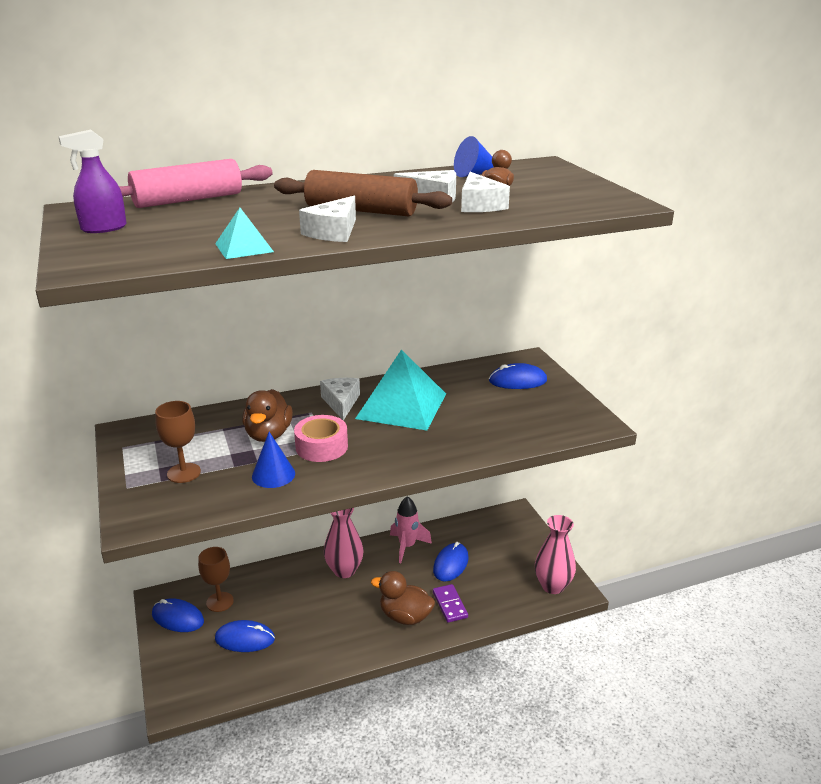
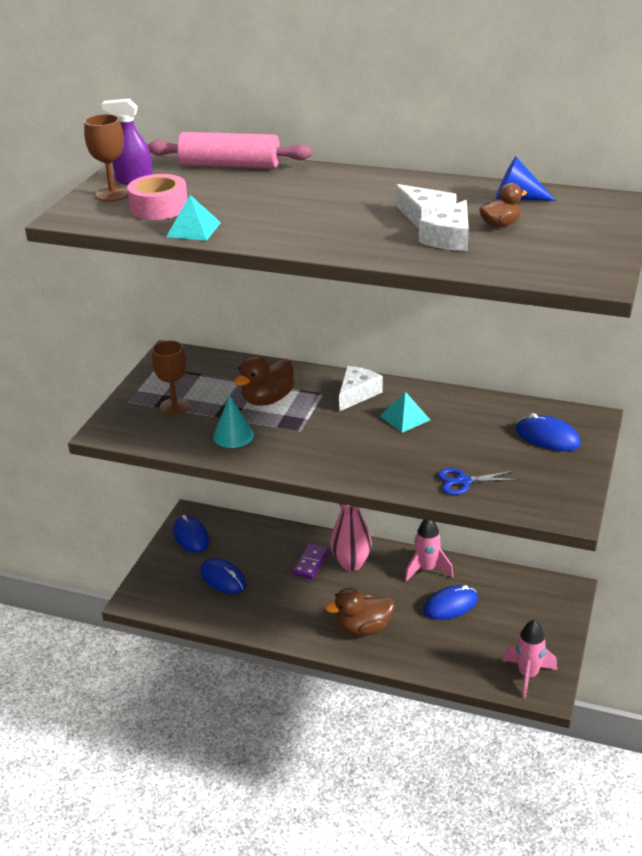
camera: 40 degrees right, 5 degrees up
(220, 602) = (231, 539): brown goblet -> brown goblet (112, 194)
(273, 475) = (233, 436): blue cone -> turquoise cone
(321, 447) = (295, 427): pink tape -> pink tape (159, 207)
(333, 232) = (279, 233): white cheese -> none
(361, 210) = (338, 215): brown rolling pin -> none
(401, 406) = (404, 418): turquoise pyramid -> turquoise pyramid, size x0.47
(405, 616) = (363, 628): brown duck -> brown duck turned 75 degrees counterclockwise
(450, 605) = (412, 640): purple domino -> purple domino (311, 563)
(503, 433) = (463, 481): none -> blue scissors
(552, 586) = (528, 675): pink vase -> pink rocket

